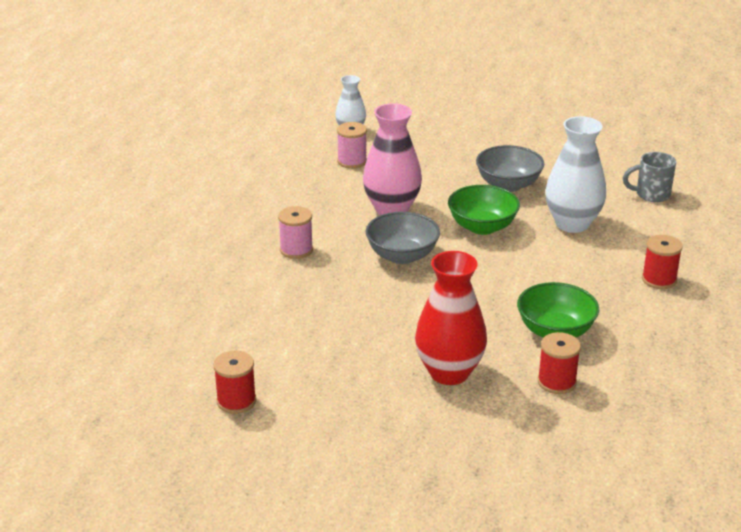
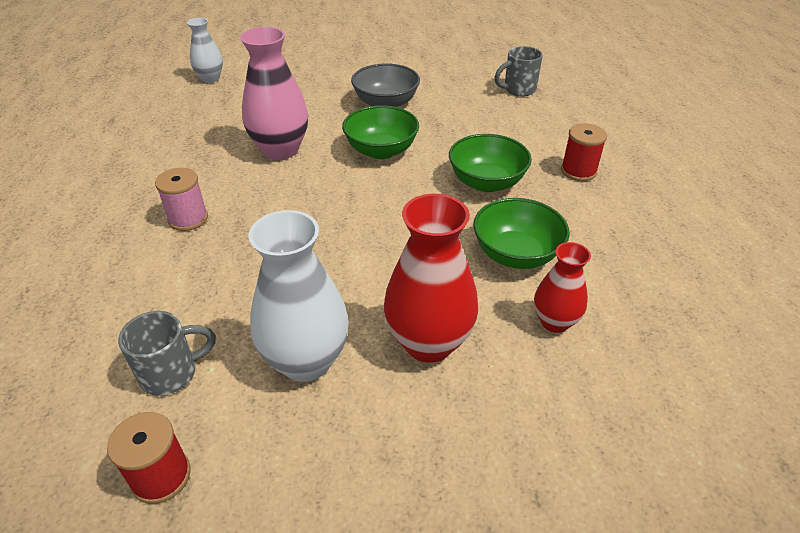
camera: 20 degrees left, 10 degrees up
(257, 348) = (171, 373): none -> grey mug
(352, 161) = (221, 108): pink spool -> none
(402, 256) = (311, 200): grey bowl -> none
(556, 382) = (554, 322): red spool -> red vase
(564, 272) = (486, 182): none -> green bowl
(572, 224) = (465, 130): white vase -> white vase (306, 361)

